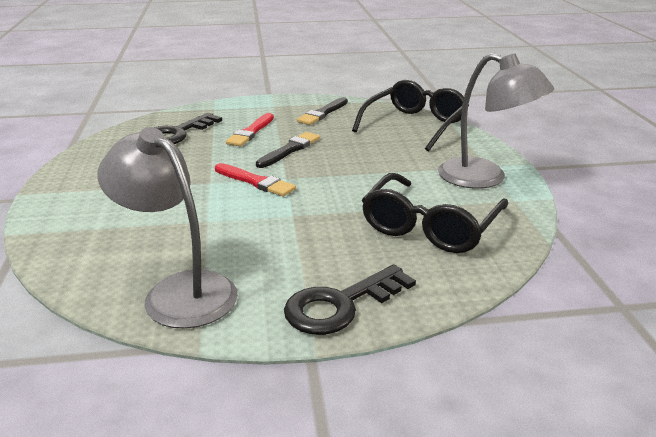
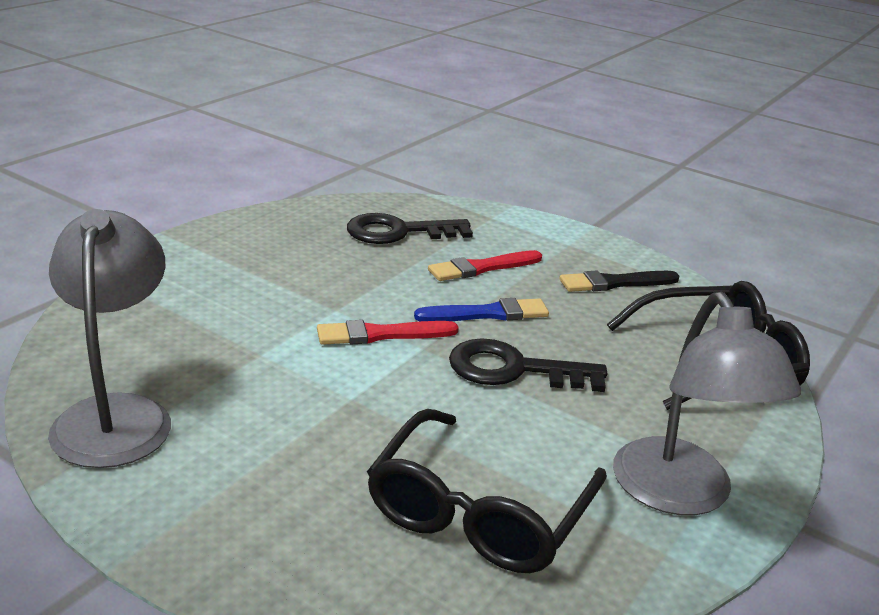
camera: 40 degrees right, 0 degrees up
(255, 182) = (382, 334): red brush -> red brush turned 90 degrees clockwise
(289, 150) = (487, 314): black brush -> blue brush
(340, 305) = (218, 535): black key -> black key (514, 369)
(430, 226) = (479, 513): black glasses -> black glasses turned 45 degrees counterclockwise

